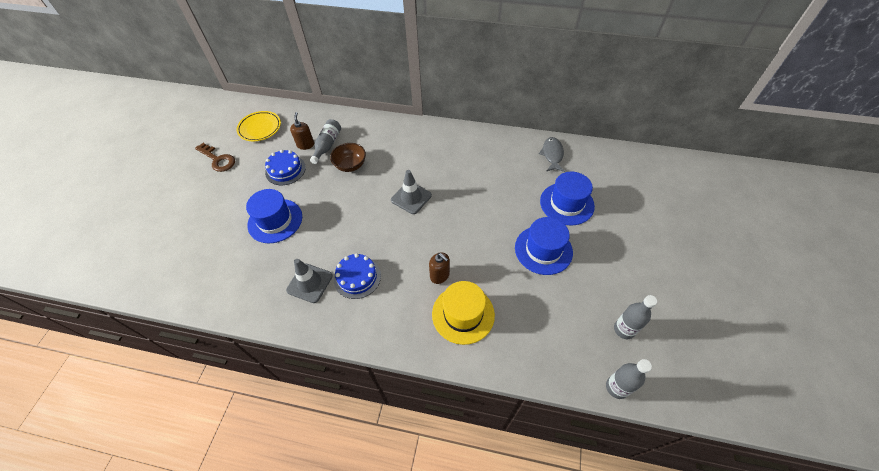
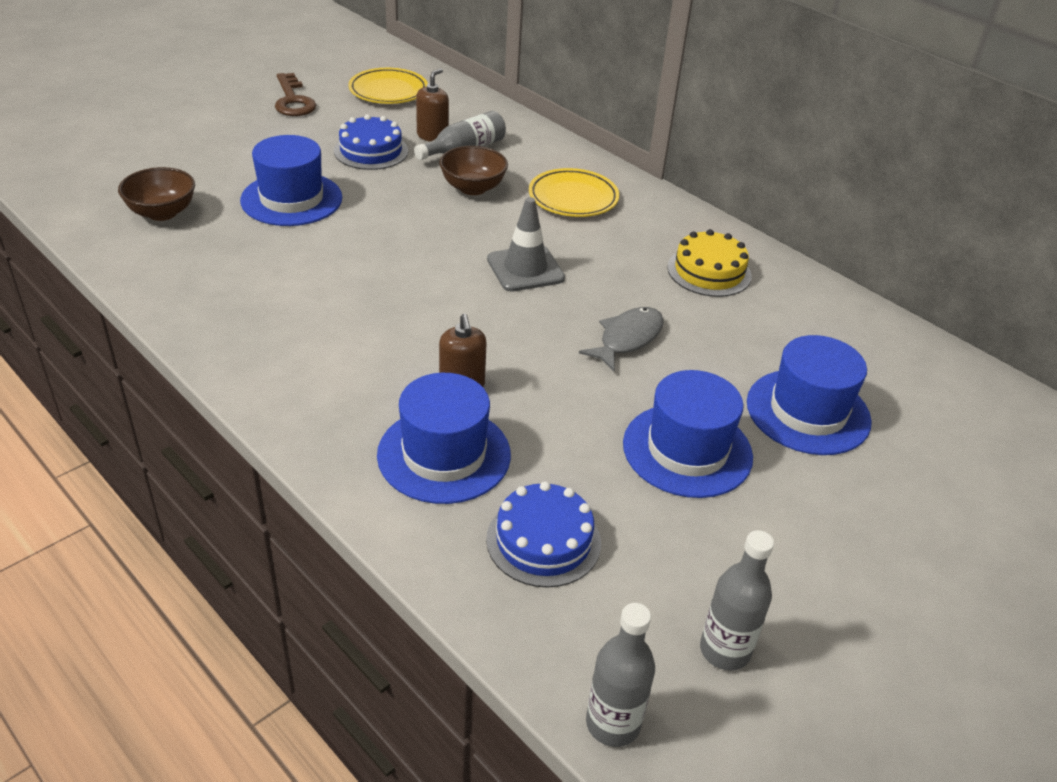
camera: 30 degrees right, 15 degrees down
(219, 267) = (162, 213): none -> brown bowl
(309, 283) = (257, 291): grey traffic cone -> none
(357, 277) = (332, 320): blue cake -> blue cake (543, 541)
(397, 146) = (573, 198): none -> yellow plate
(463, 314) = (444, 454): yellow hat -> blue hat
(480, 155) = (709, 271): none -> yellow cake
(552, 155) = (854, 332): grey fish -> grey fish (627, 339)

